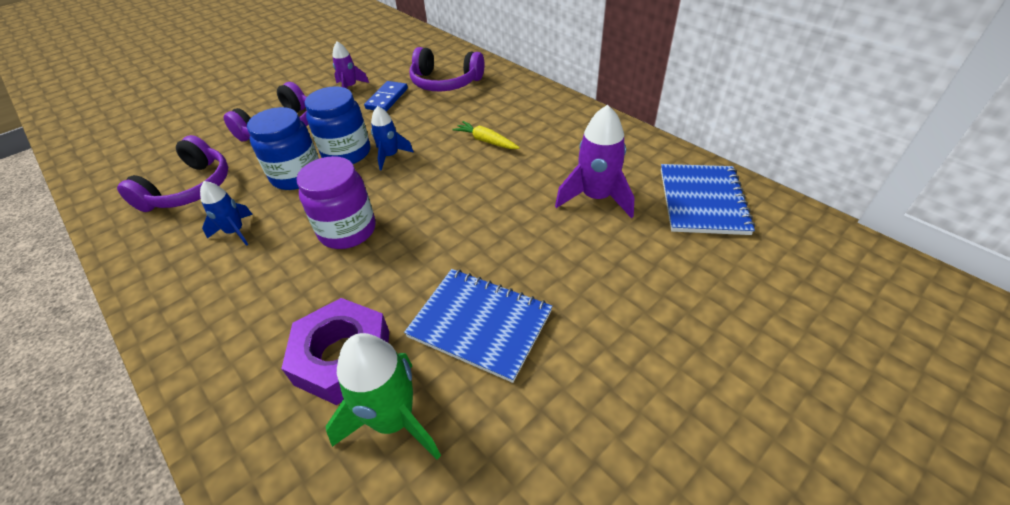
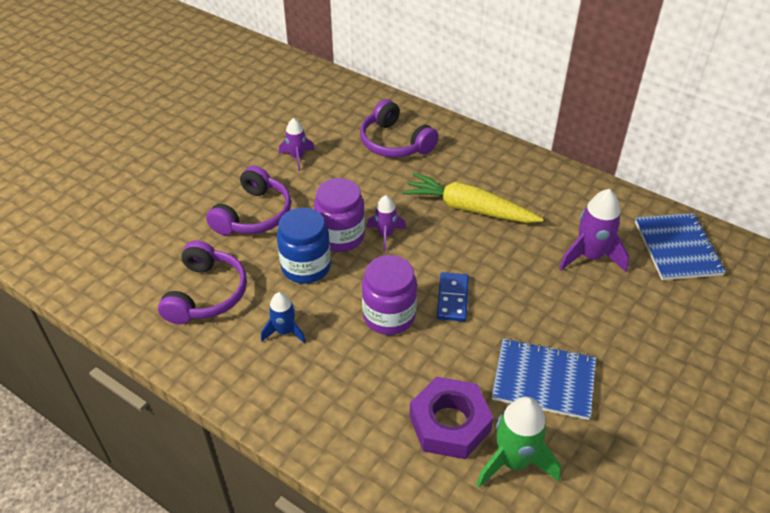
camera: 15 degrees left, 0 degrees up
(346, 153) = (340, 236): blue jar -> purple jar
(387, 98) = (345, 168): blue domino -> blue domino (452, 298)
(390, 156) = (385, 235): blue rocket -> purple rocket
(445, 82) = (395, 142): purple headphones -> purple headphones turned 45 degrees clockwise
(486, 141) = (469, 208): yellow carrot -> yellow carrot, size x1.94

